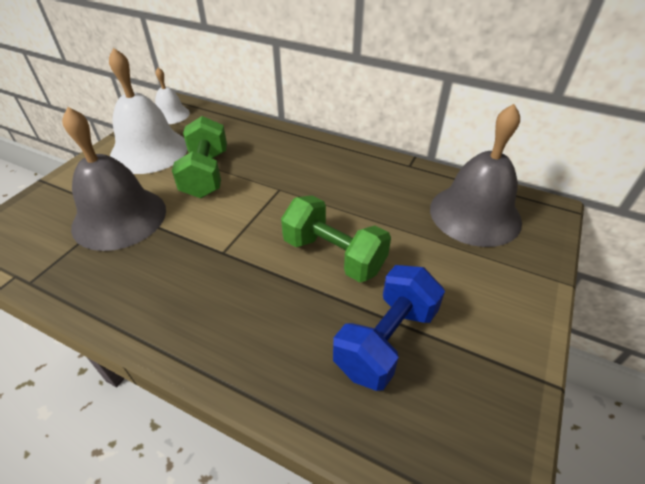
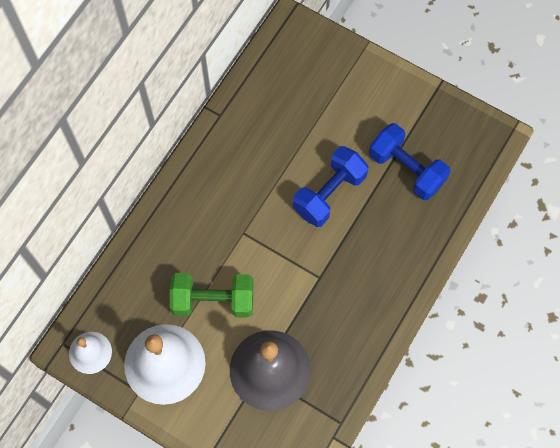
camera: 85 degrees left, 25 degrees up
(334, 255) = (329, 193): green dumbbell -> blue dumbbell
(475, 214) = (292, 80): grey bell -> none

